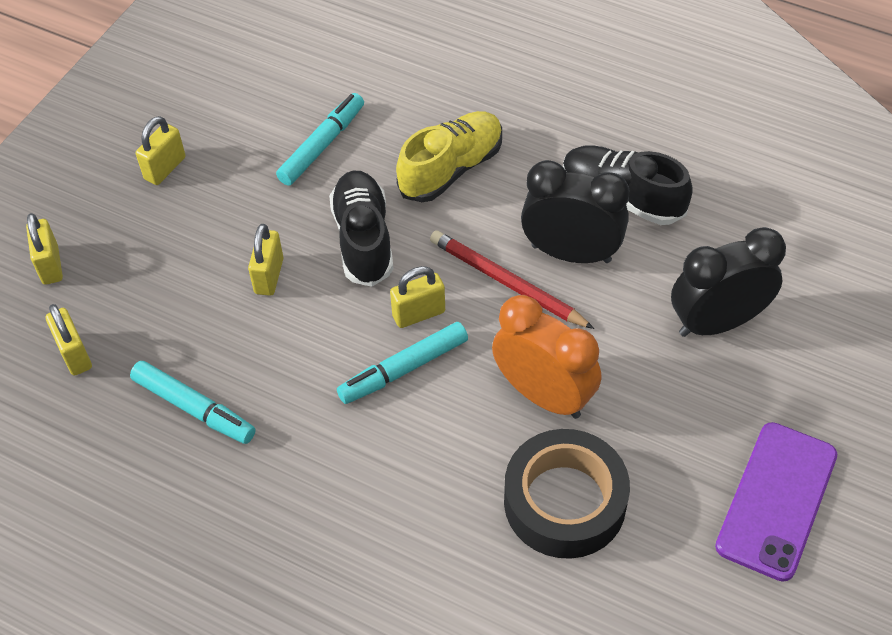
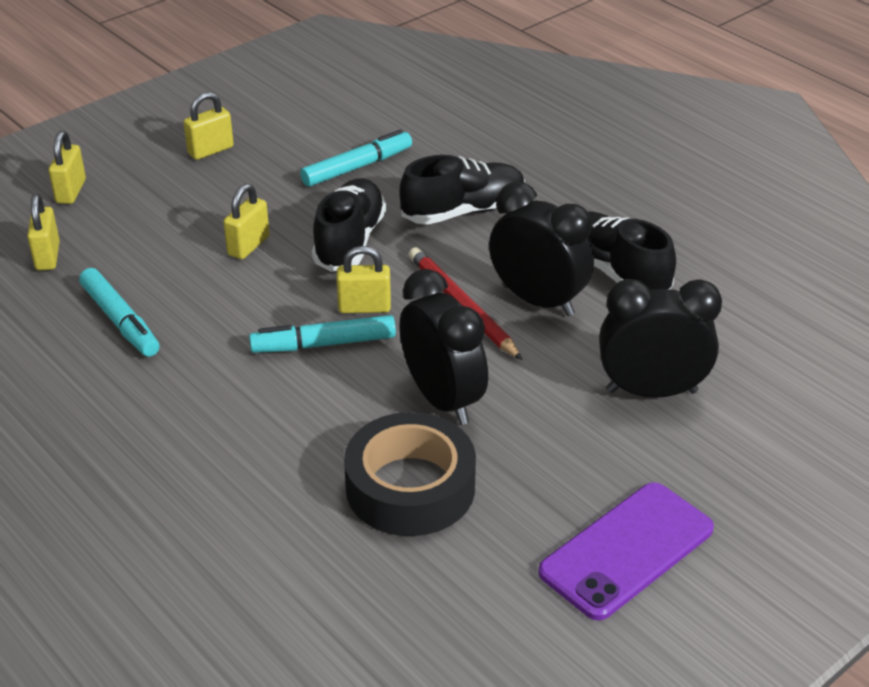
camera: 20 degrees right, 15 degrees down
(451, 169) = (463, 211): yellow shoe -> black shoe
(543, 395) = (443, 399): orange clock -> black clock

